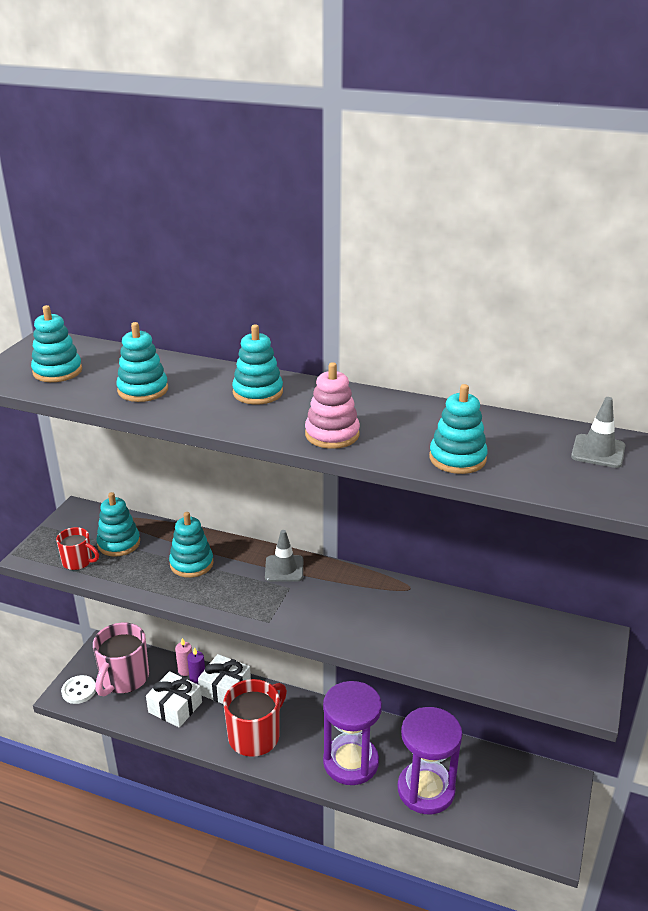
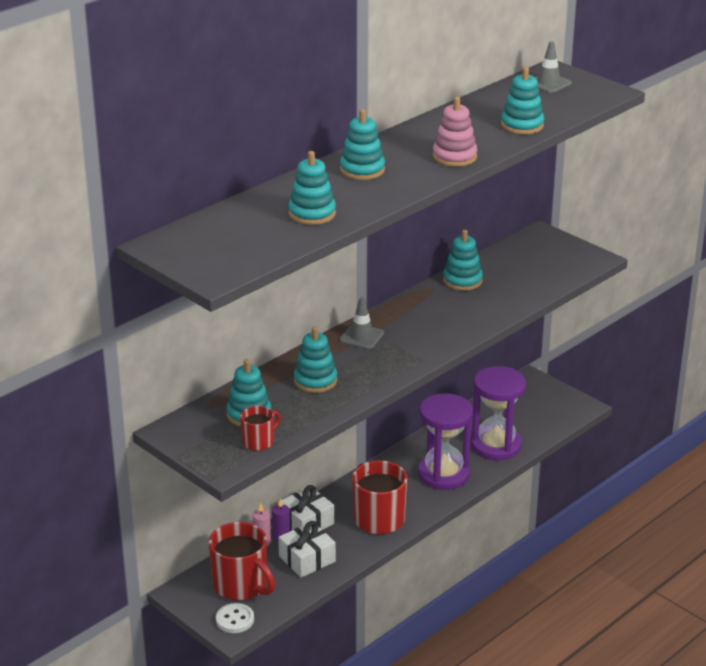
camera: 65 degrees left, 0 degrees up
(57, 371) = (235, 246): turquoise stacking toy -> turquoise stacking toy (462, 280)
(124, 678) = (241, 585): pink mug -> red mug

